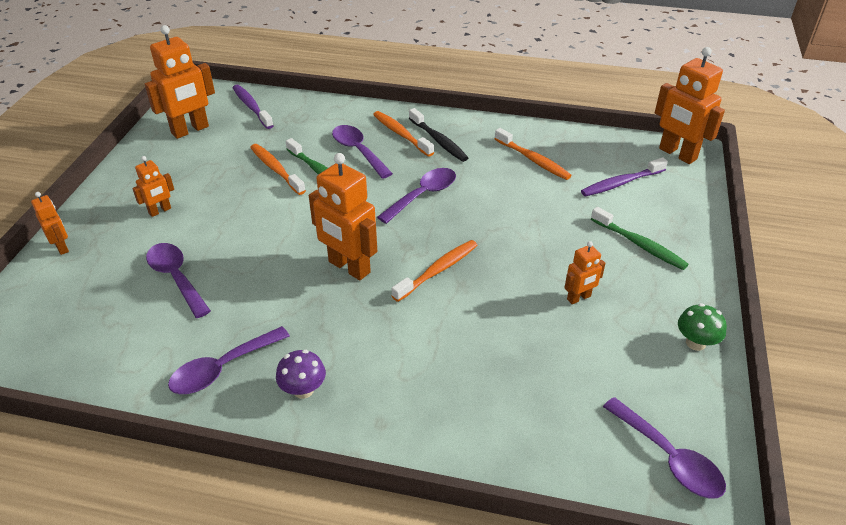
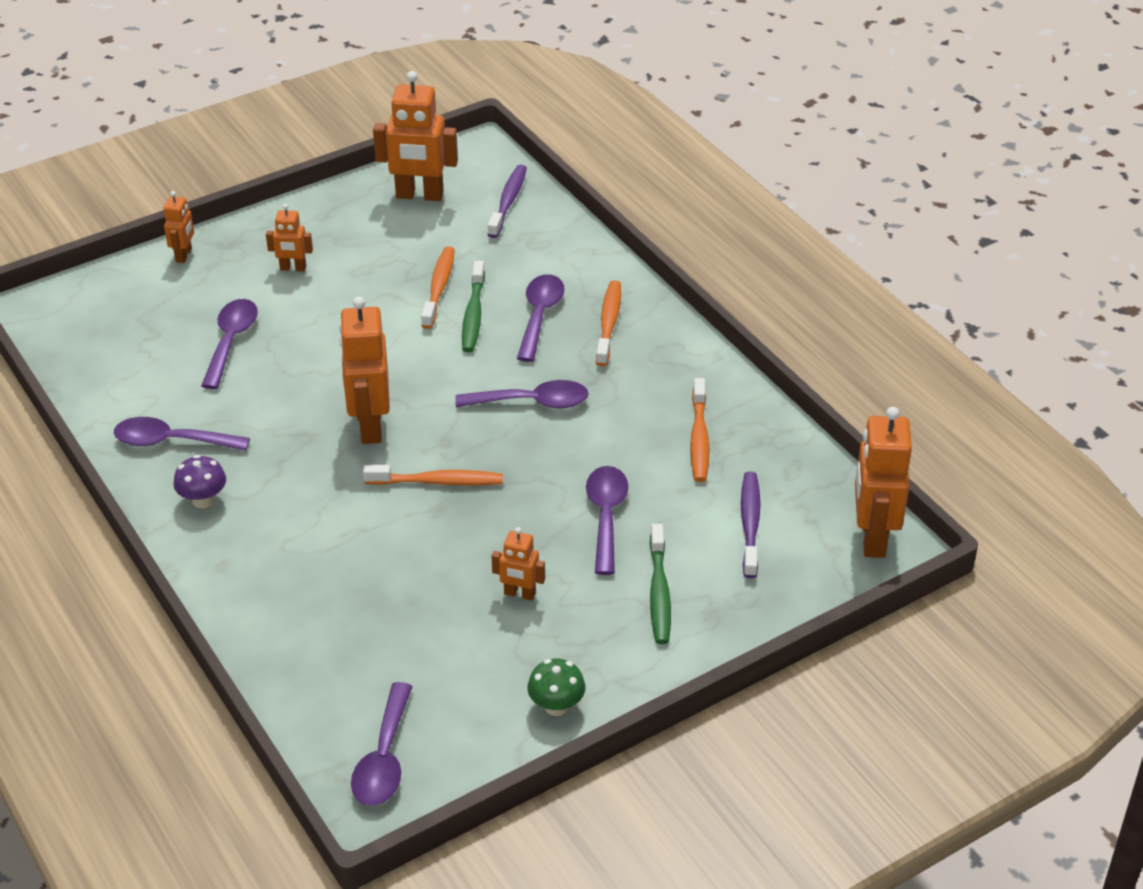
camera: 45 degrees right, 0 degrees up
(438, 141) = (635, 354): black toothbrush -> none
(553, 226) = (606, 516): none -> purple spoon
(621, 183) = (750, 524): purple toothbrush -> purple toothbrush turned 75 degrees clockwise

